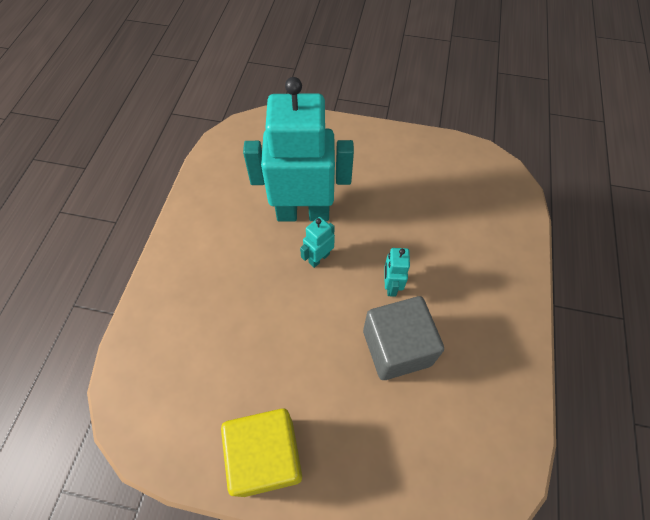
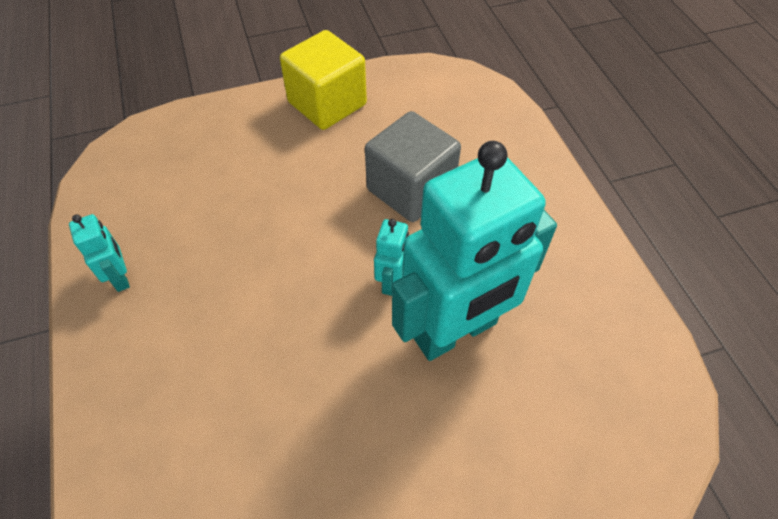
camera: 150 degrees right, 5 degrees down
(391, 286) = (282, 292): turquoise robot -> turquoise robot (121, 277)
(397, 347) = (246, 230): grey cube -> grey cube (410, 189)

